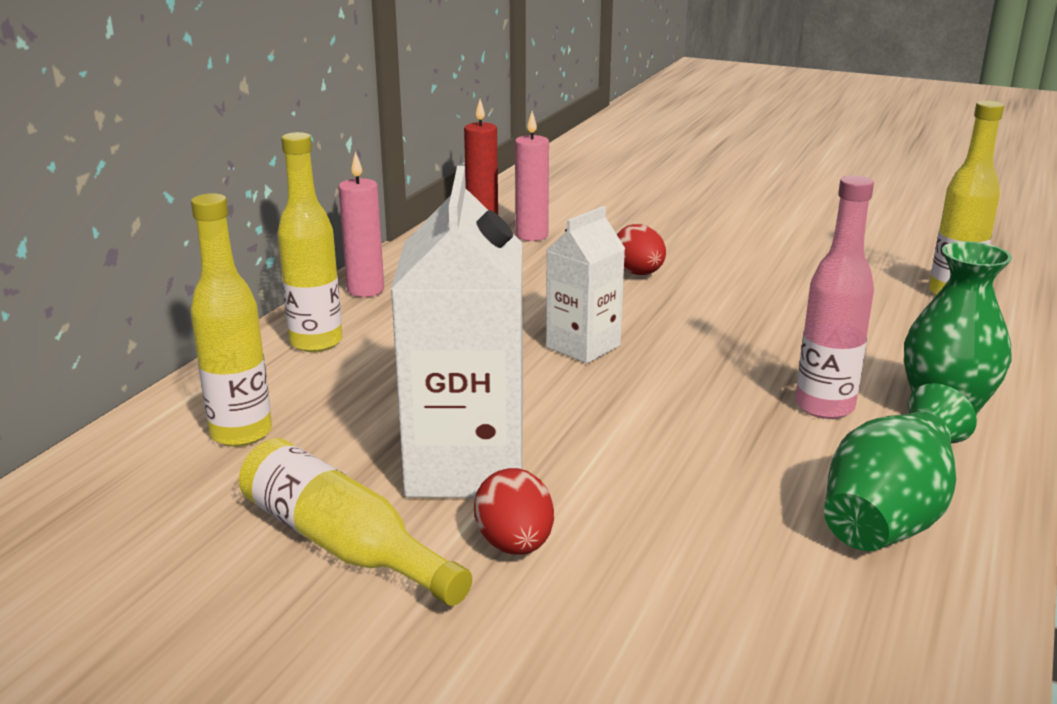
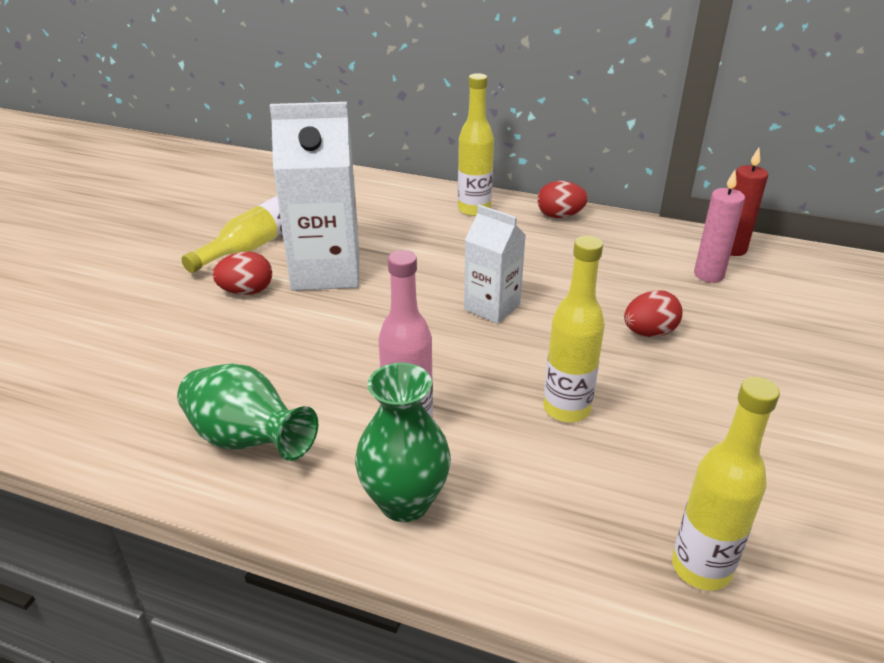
camera: 85 degrees right, 10 degrees up
(241, 433) = (363, 204): yellow bottle -> yellow bottle (566, 409)
(365, 290) = (559, 216): pink candle -> red egg

